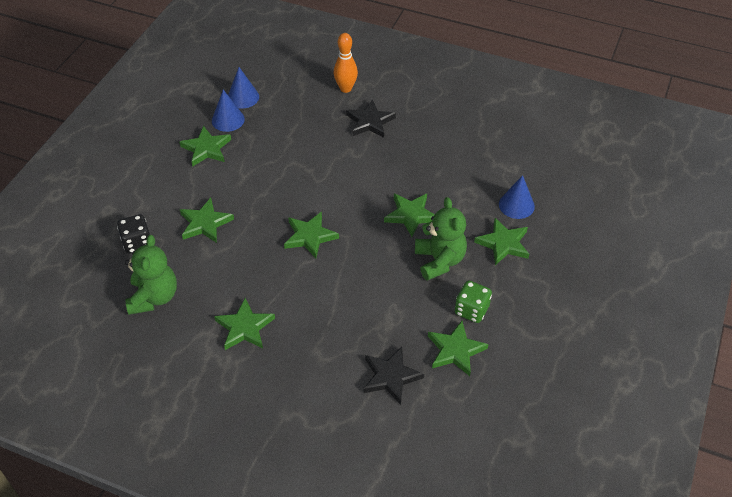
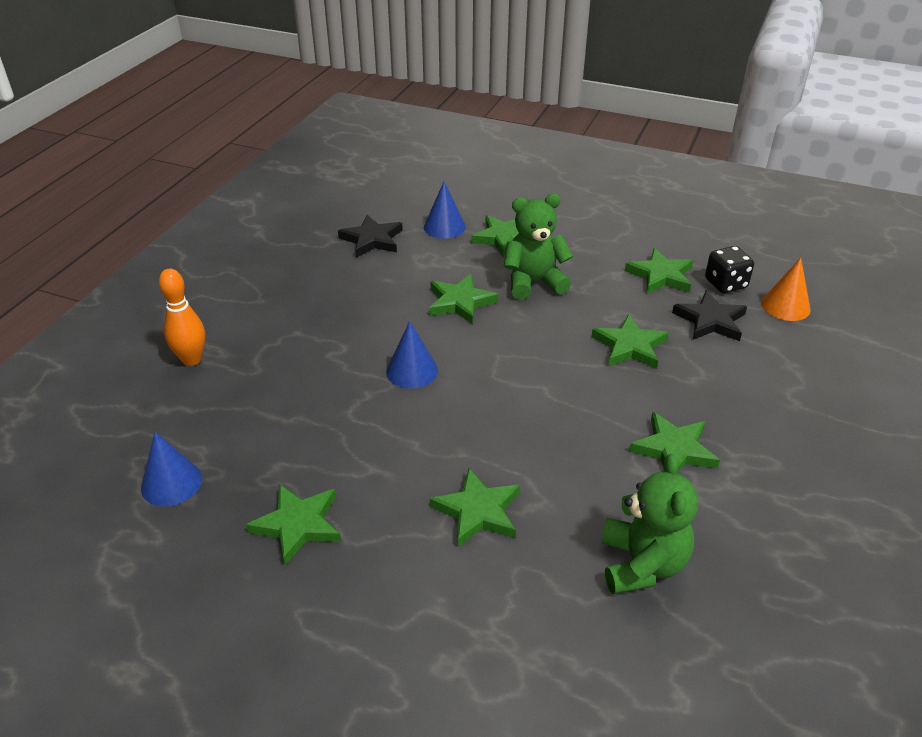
camera: 90 degrees left, 10 degrees down
(137, 243) = (526, 604): black dice -> black dice (725, 284)
(154, 297) = (642, 564): green teddy bear -> green teddy bear turned 90 degrees clockwise
(228, 120) = (227, 500): blue cone -> blue cone (412, 371)
(310, 236) = (500, 390): green star -> green star (629, 346)
(370, 122) = (275, 335): black star -> black star (372, 240)
(414, 440) = (785, 306): none -> orange cone
(471, 310) = (603, 263): green dice -> none

